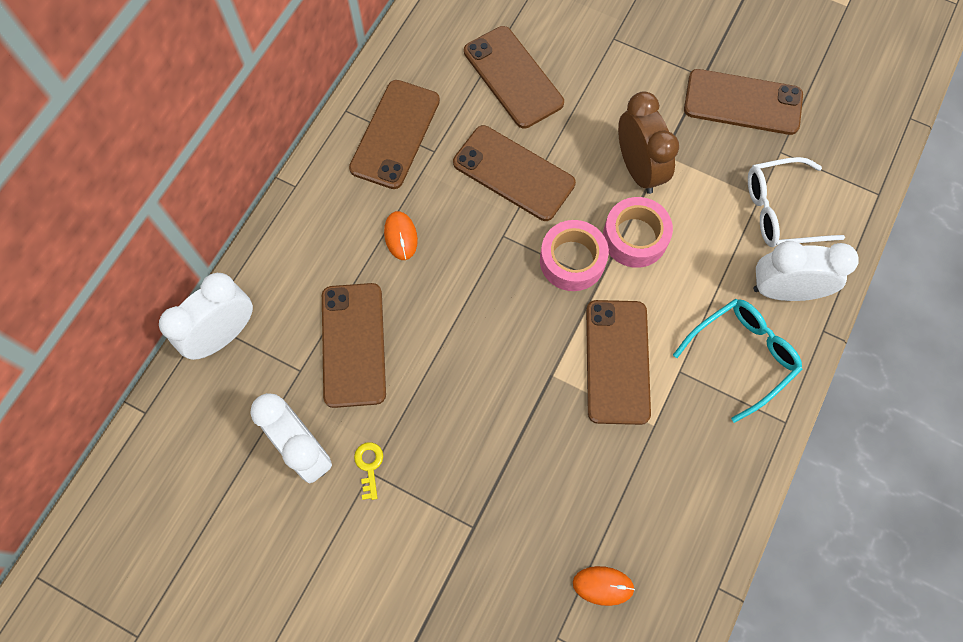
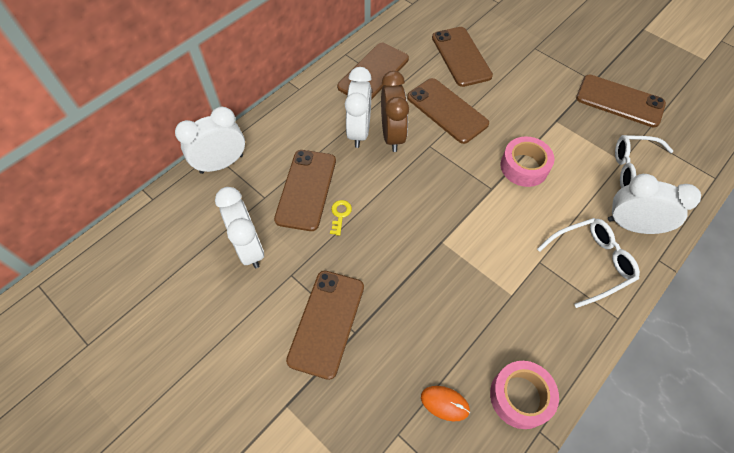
camera: 15 degrees right, 10 degrees down
(369, 466) = (291, 270): yellow key -> yellow key (340, 215)
(400, 236) = (359, 131): orange mouse -> white clock
(572, 260) = (475, 171): pink tape -> pink tape (520, 396)
(617, 361) = (493, 244): brown phone -> brown phone (327, 323)
(638, 169) = (535, 125): brown clock -> brown clock (392, 135)
(743, 355) = (591, 262): turquoise glasses -> white glasses

